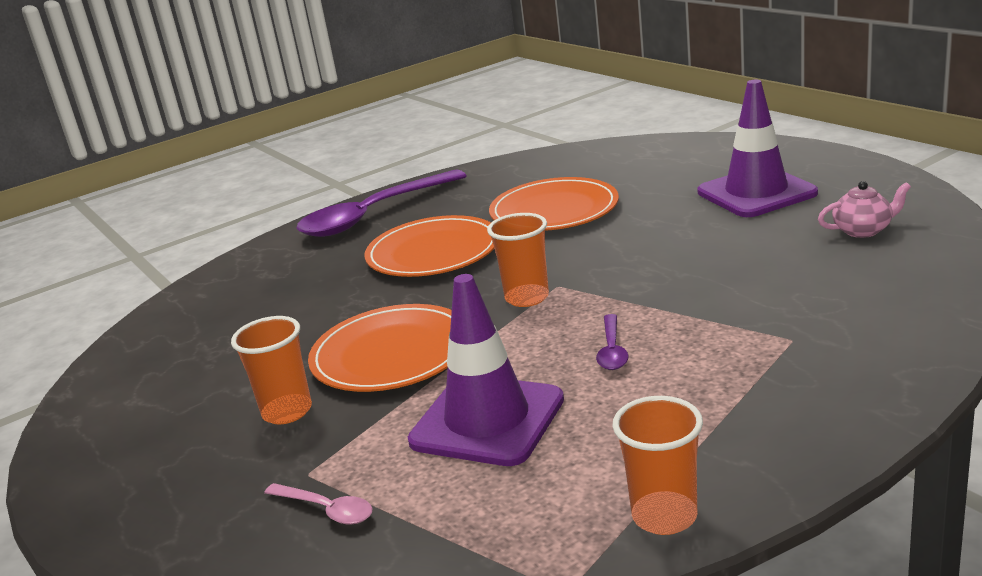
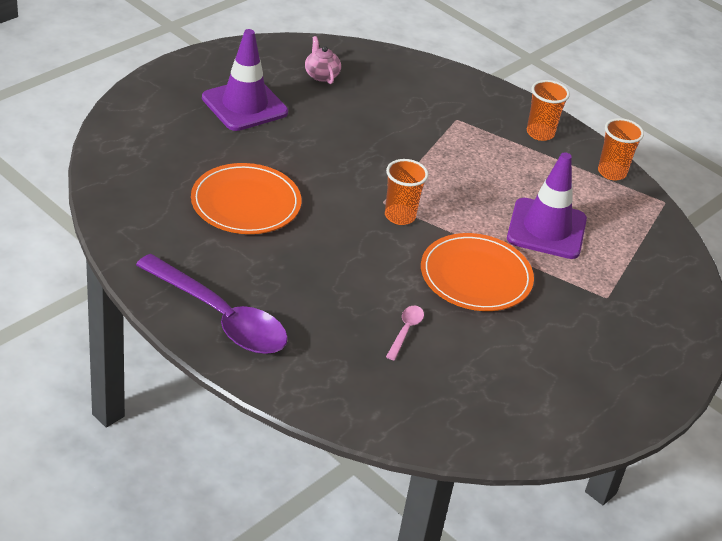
camera: 110 degrees left, 15 degrees up
(287, 411) = (548, 318): orange cup -> orange cup (540, 133)
(326, 509) = (634, 284): pink spoon -> pink spoon (405, 331)
(433, 252) = (315, 269): orange plate -> none
(612, 350) = (469, 181): purple spoon -> none

